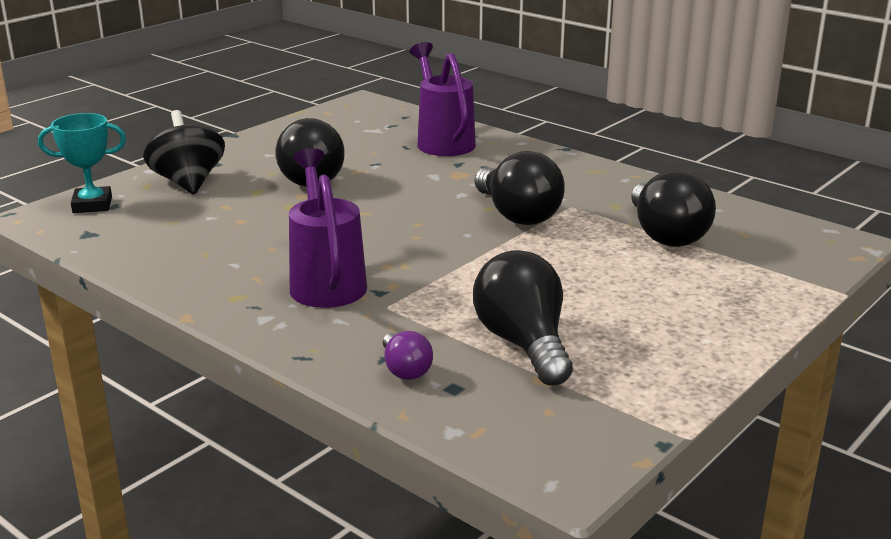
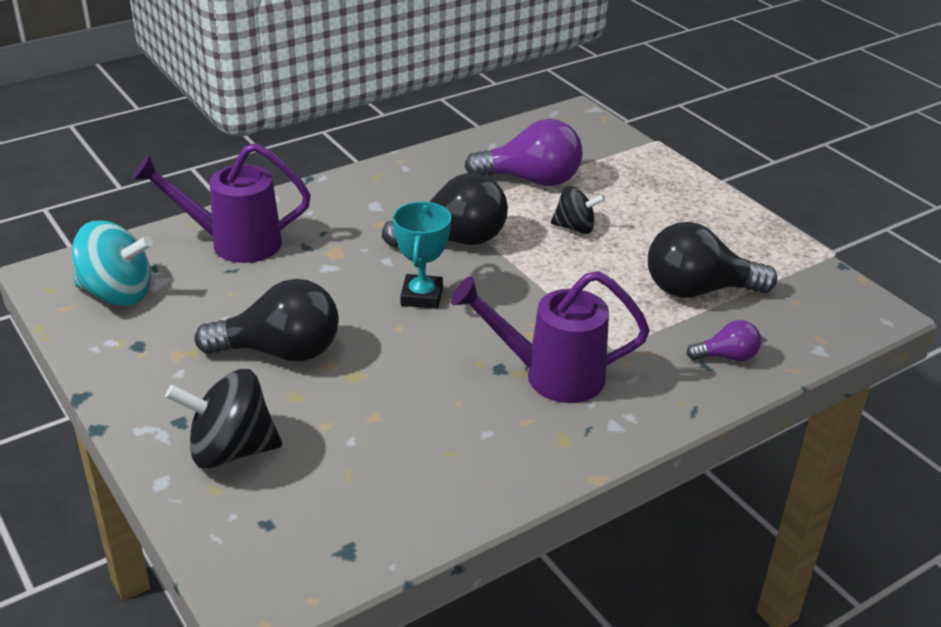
camera: 75 degrees left, 10 degrees up
(92, 205) = (252, 545): turquoise trophy -> turquoise trophy (421, 296)
(352, 121) = (117, 293): none -> turquoise spinning top
(592, 266) = (575, 228): none -> black spinning top
(665, 235) = (531, 180): black light bulb -> purple light bulb

